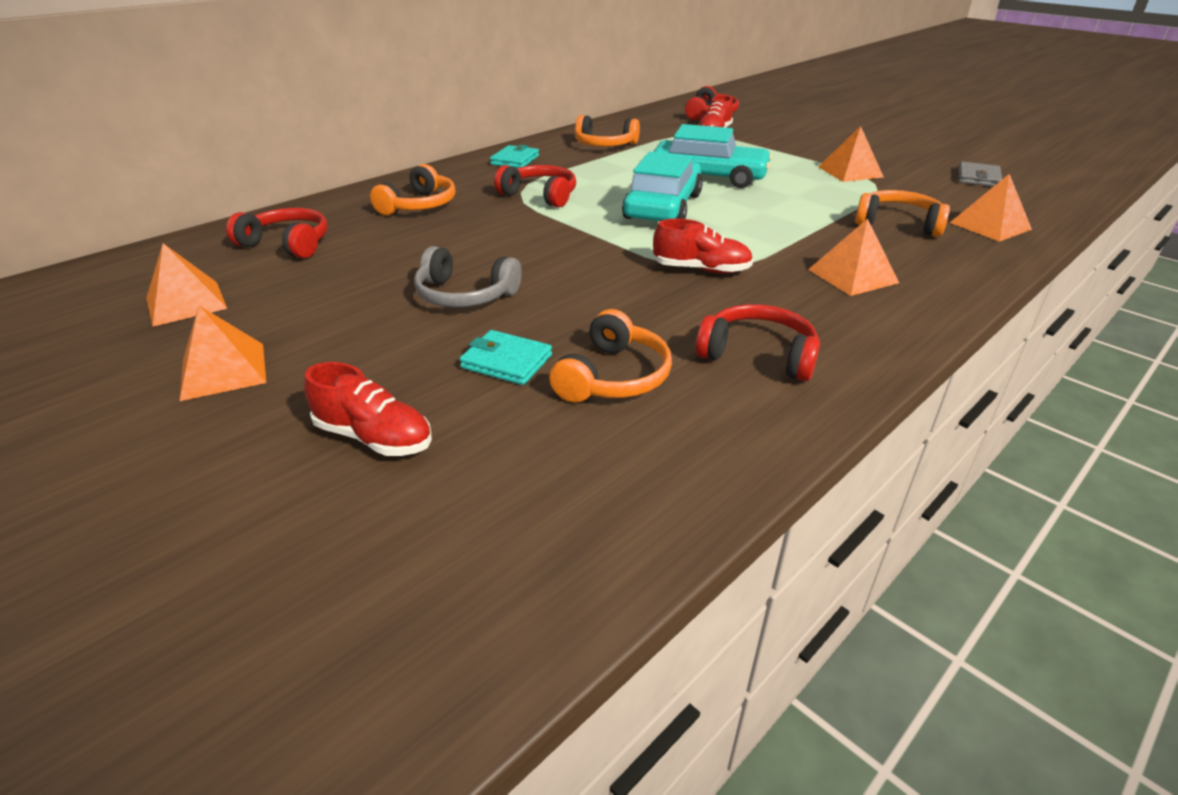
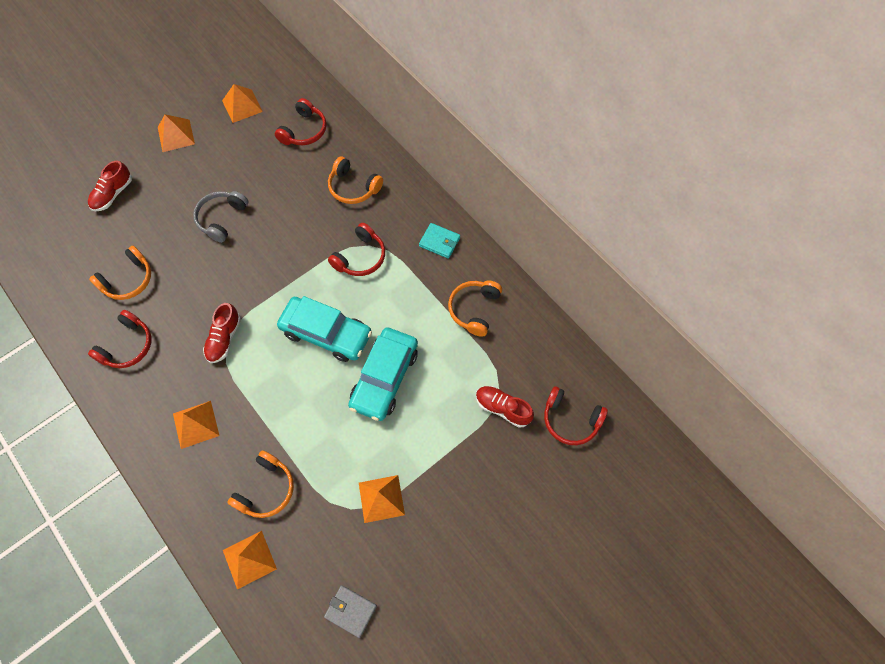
camera: 95 degrees right, 30 degrees up
(506, 361) = (153, 238): turquoise wallet -> none
(613, 377) = (128, 280): orange headphones -> orange headphones turned 75 degrees counterclockwise

